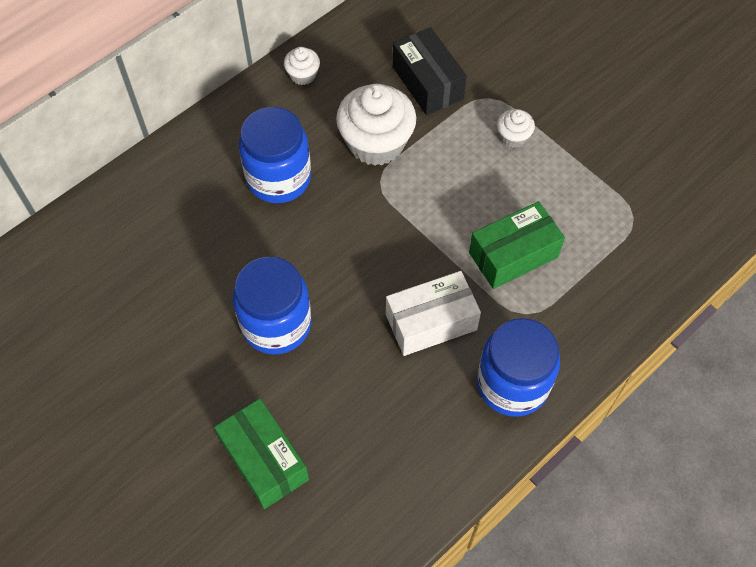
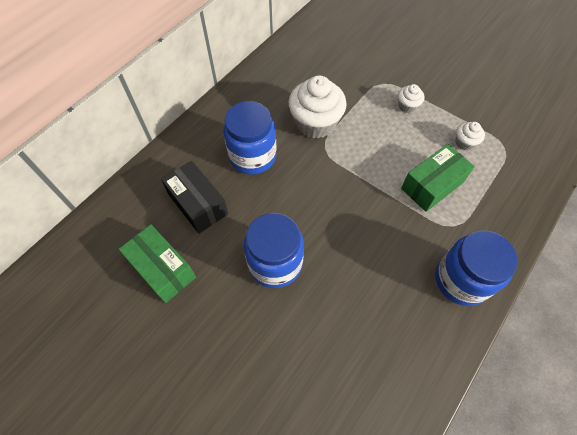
camera: 10 degrees left, 0 degrees up
(264, 460) = (290, 376): green box -> green box (162, 269)
(303, 75) = (254, 85): white cupcake -> white cupcake (464, 143)
(428, 83) = (340, 79): black box -> black box (198, 204)
(431, 322) = (389, 243): white box -> none

